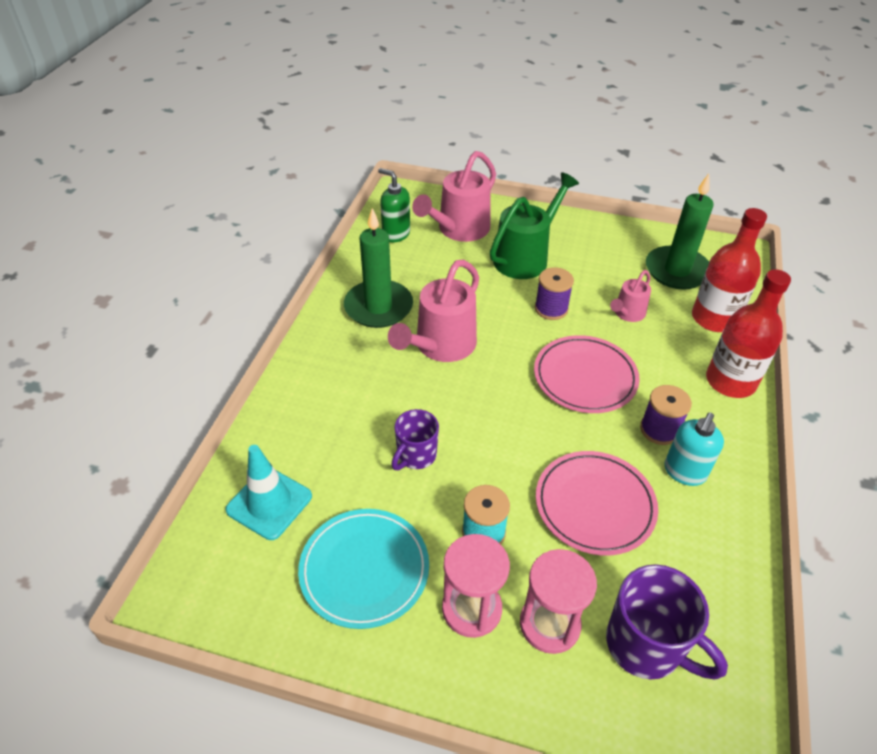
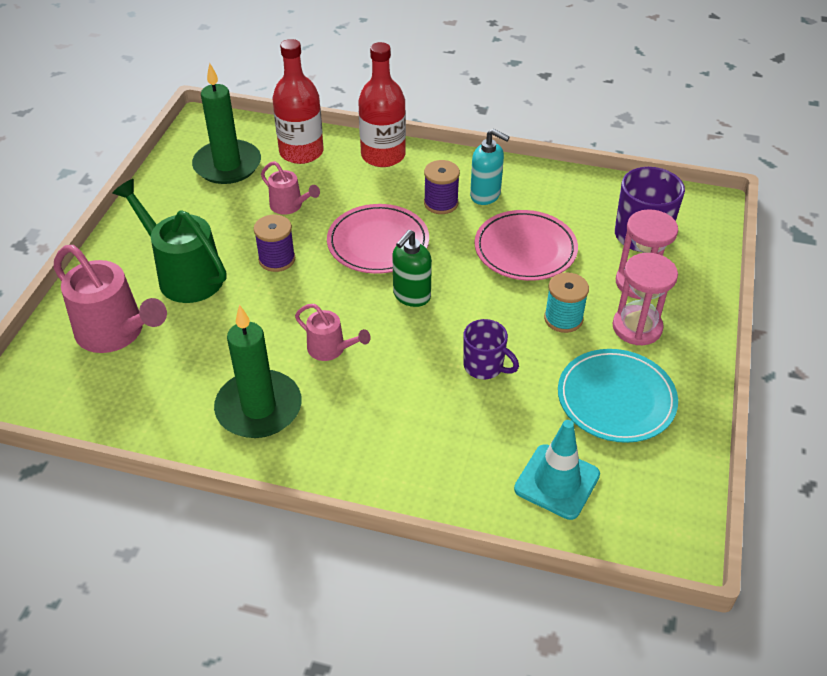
camera: 90 degrees left, 0 degrees up
(395, 234) = (111, 397): green soap dispenser -> green soap dispenser (411, 296)
(440, 346) = (331, 349): pink watering can -> pink watering can, size x0.54

